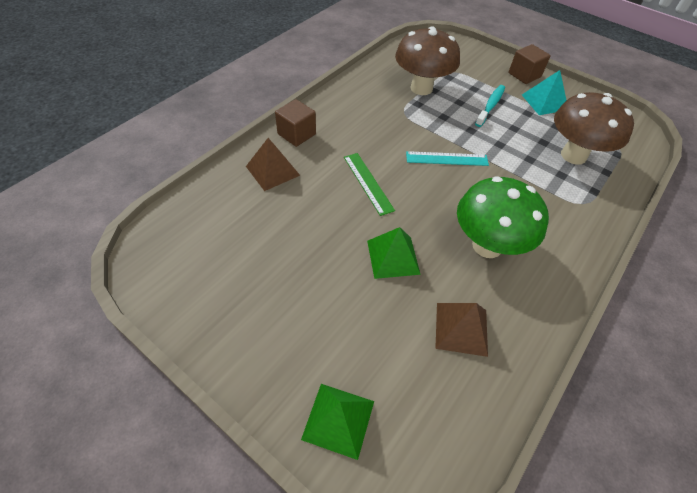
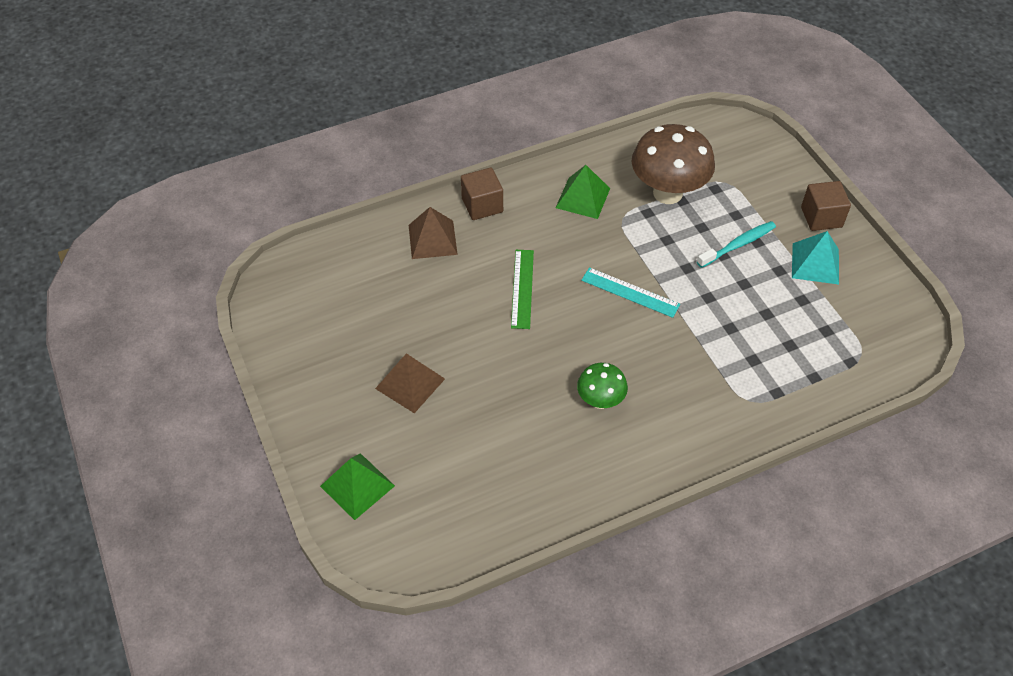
camera: 30 degrees right, 0 degrees up
(393, 257) = (495, 373): green pyramid -> green pyramid (583, 198)
(461, 328) = (513, 463): brown pyramid -> brown pyramid (410, 383)
(487, 245) = (600, 401): green mushroom -> green mushroom, size x0.53
(573, 155) = (790, 343): brown mushroom -> none

